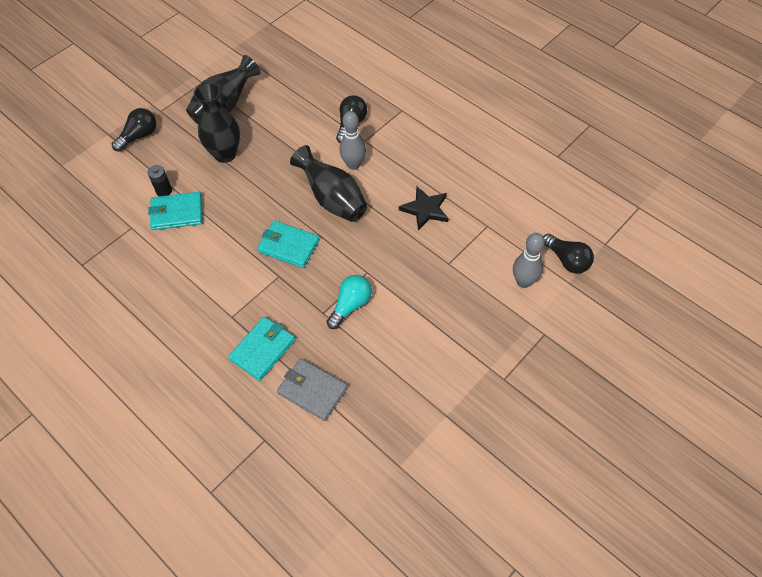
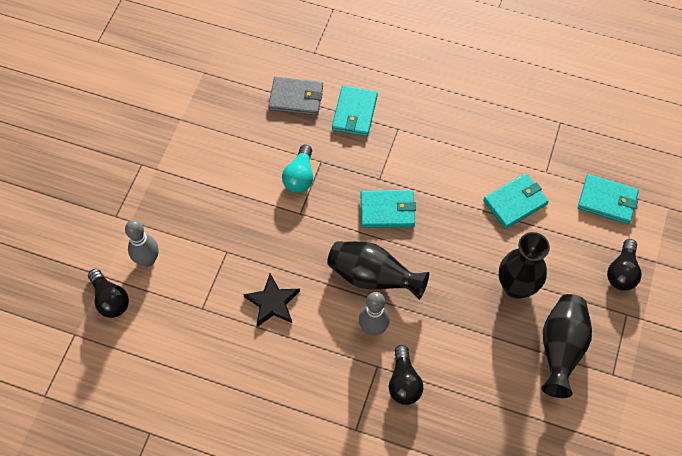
camera: 155 degrees right, 5 degrees up
(103, 187) = (607, 201): none -> turquoise wallet
(164, 191) = (545, 220): black battery -> none
(567, 260) = (110, 299): black light bulb -> black light bulb turned 150 degrees counterclockwise

